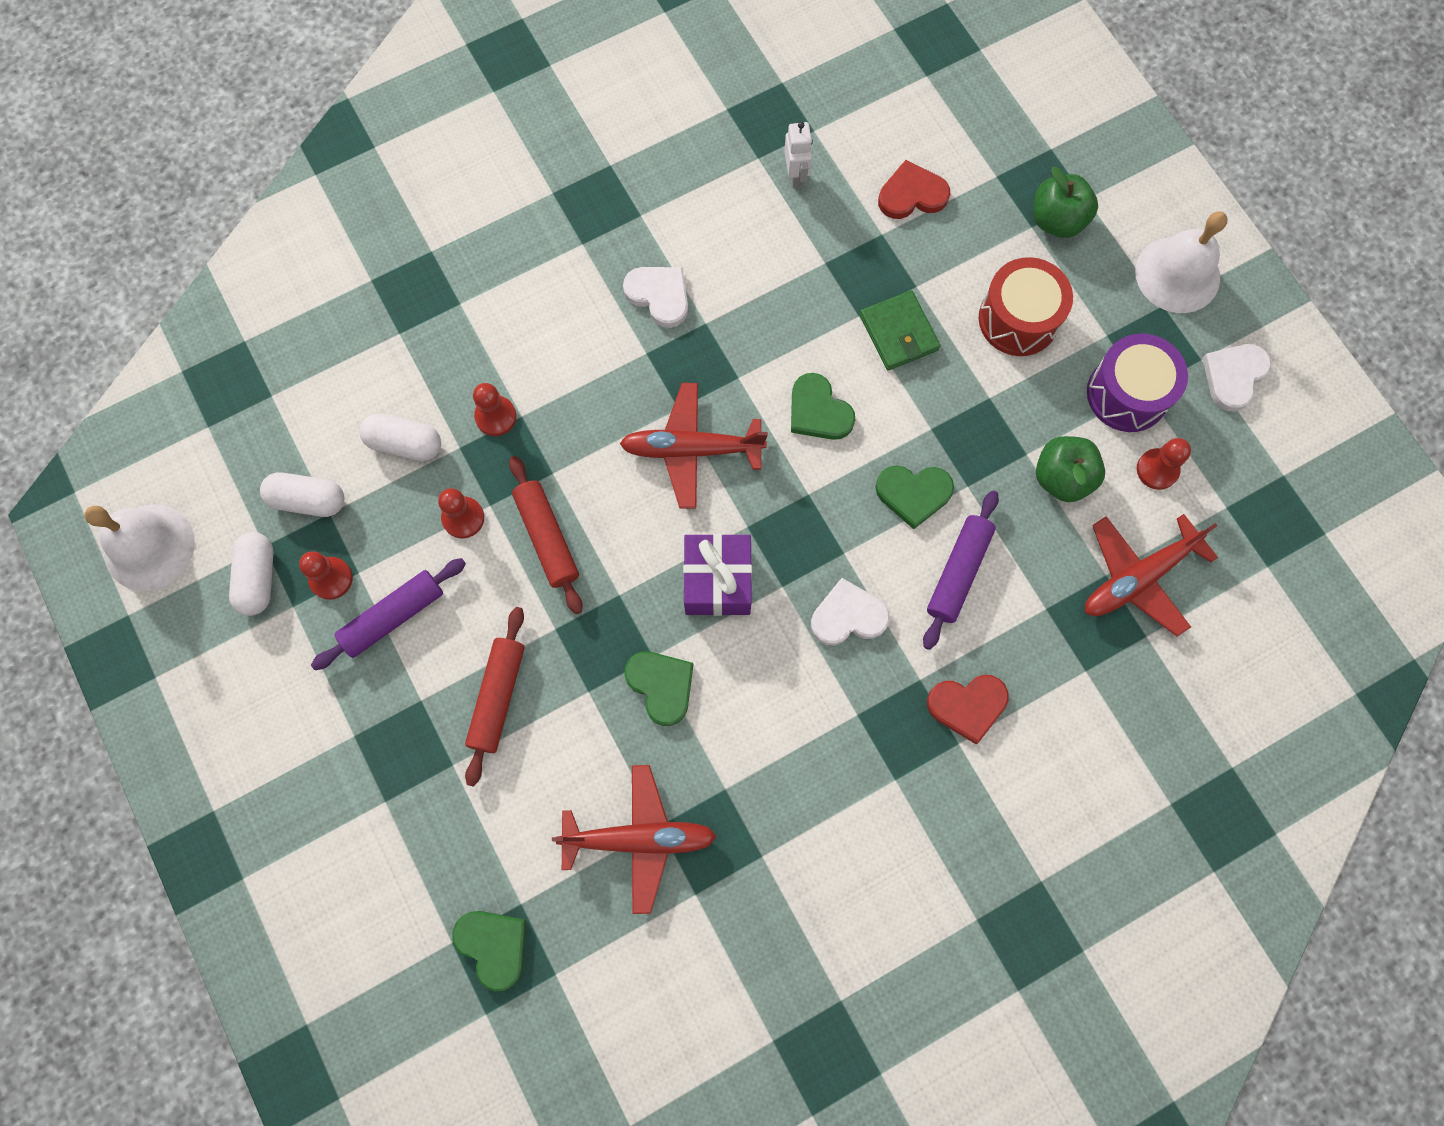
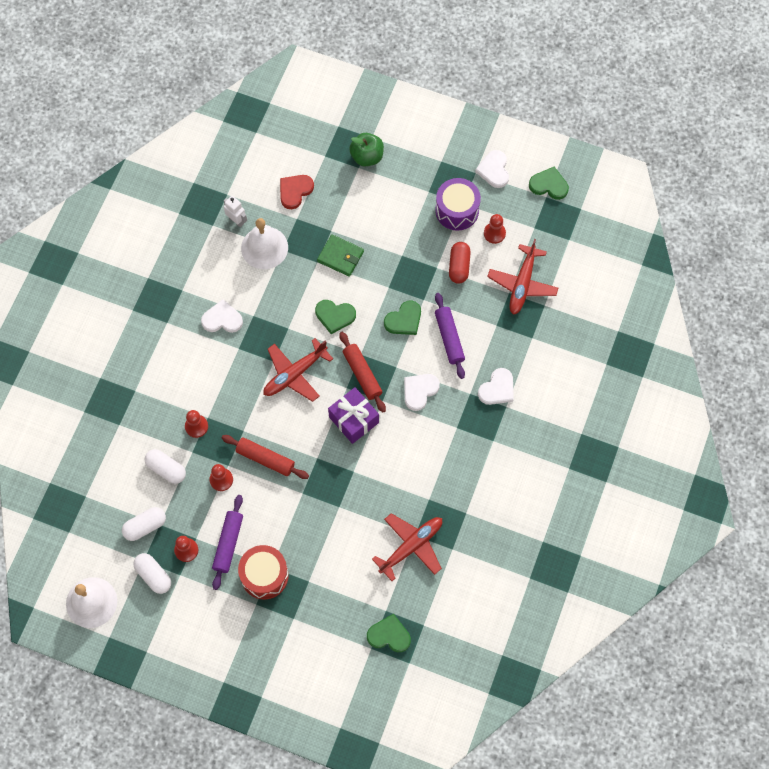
camera: 40 degrees left, 5 degrees down
(405, 443) = (166, 469): white capsule -> white capsule turned 60 degrees clockwise
(497, 697) = (303, 539): red rolling pin -> red rolling pin (362, 374)
(661, 686) = (367, 480): green heart -> green heart (549, 185)
(967, 706) = (497, 389): red heart -> white heart
(1018, 319) = (386, 212): red drum -> red drum (264, 575)
(1062, 478) = (459, 266): green apple -> red capsule
(1177, 274) = (436, 143): white bell -> white bell (264, 247)

